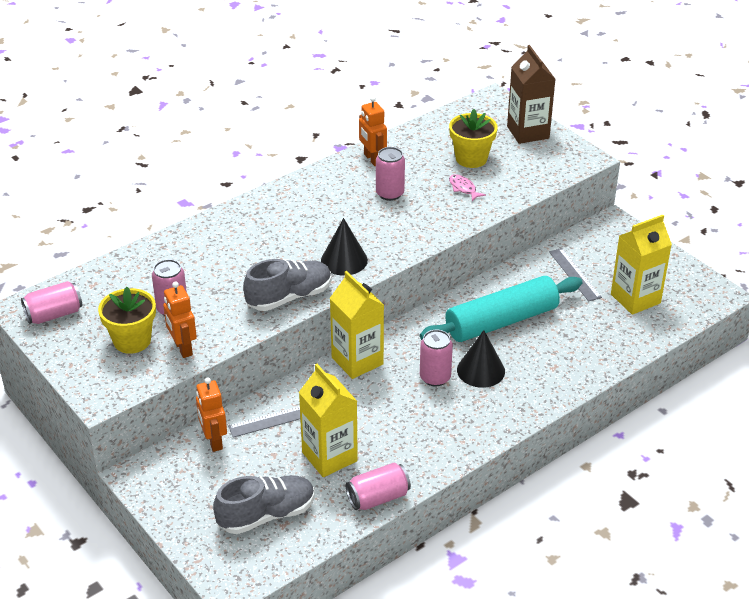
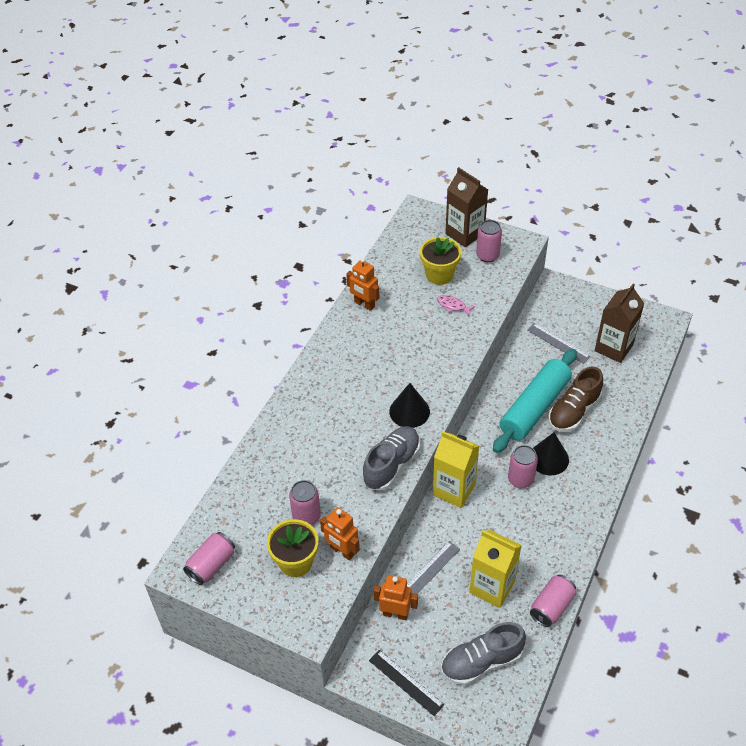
camera: 25 degrees left, 10 degrees up
(177, 501) = (406, 682): none -> black ruler
(213, 441) = (395, 613): orange robot -> orange robot turned 150 degrees clockwise
(266, 515) = (481, 662): grey shoe -> grey shoe turned 150 degrees counterclockwise
(390, 193) = (400, 333): pink can -> pink can (487, 255)
(542, 339) = (574, 411): none -> brown shoe
(635, 299) = (613, 348): yellow carton -> brown carton

